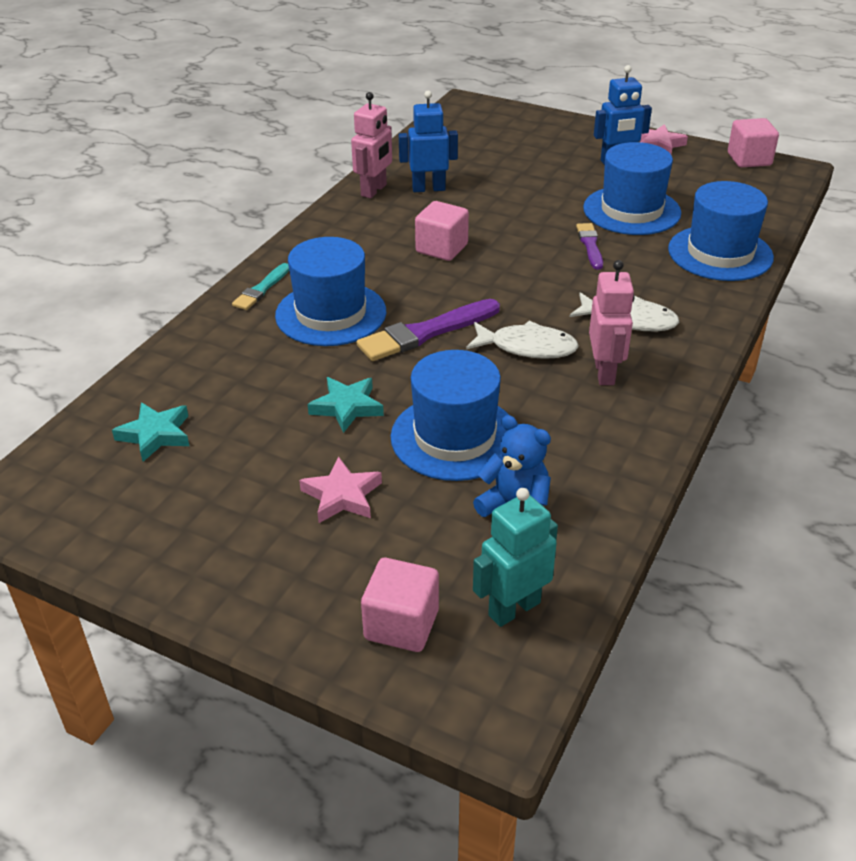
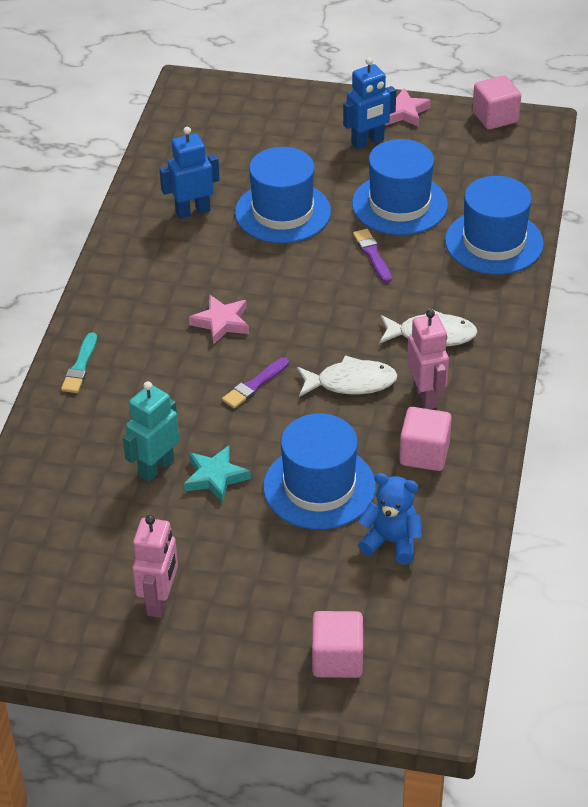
camera: 15 degrees left, 5 degrees up
(155, 435) = (58, 539): turquoise star -> none
(331, 314) = (159, 381): blue hat -> blue hat (283, 212)
(342, 496) = (246, 562): pink star -> pink star (221, 322)
(374, 190) = (139, 224): pink robot -> pink robot (160, 601)
(426, 333) = (255, 385): purple brush -> purple brush, size x0.58
(441, 248) = (233, 285): pink cube -> pink cube (424, 454)
(514, 608) = (418, 627): turquoise robot -> turquoise robot (156, 467)

